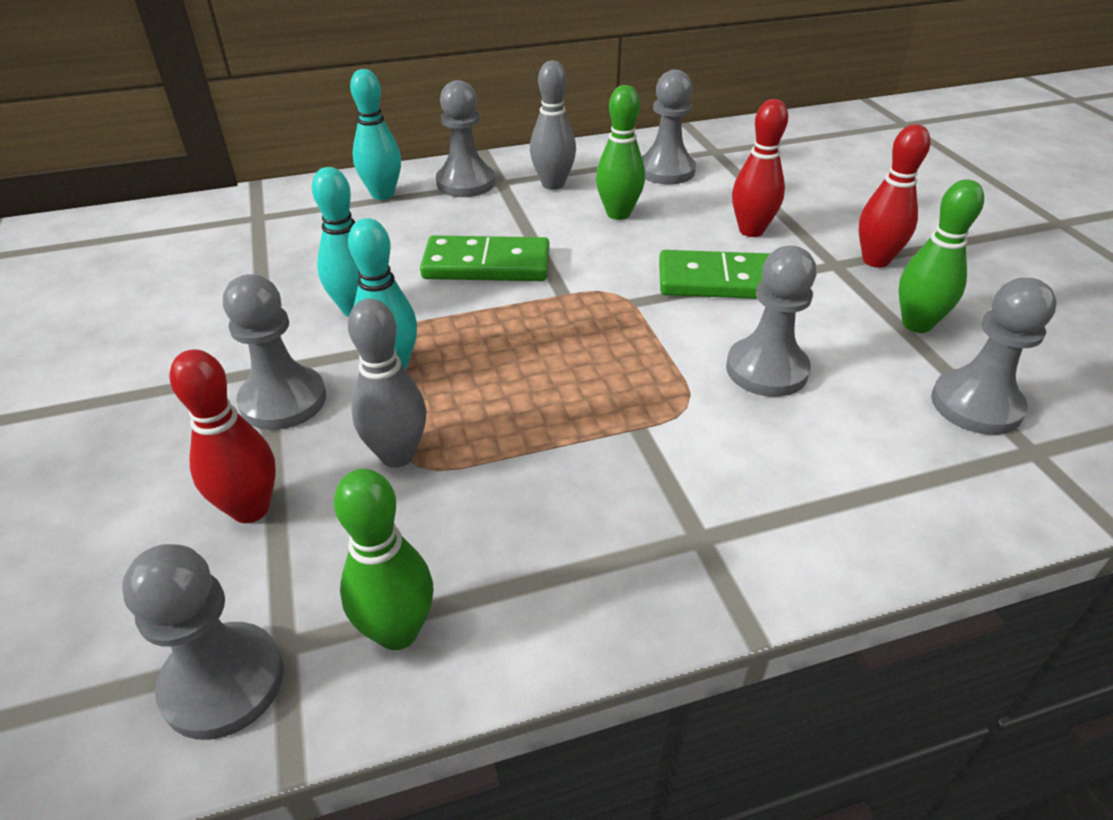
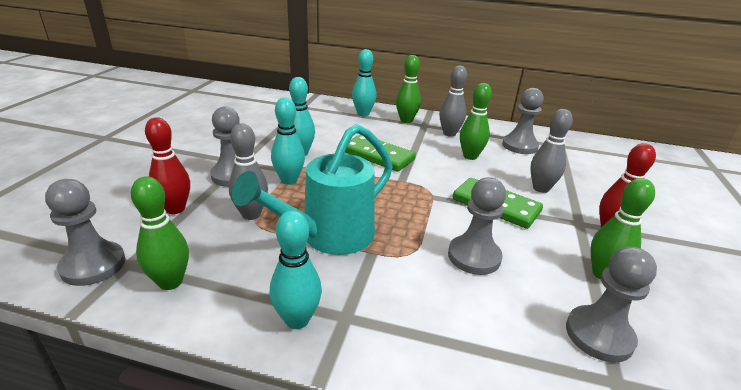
camera: 30 degrees right, 10 degrees down
(465, 183) = (406, 120): grey pawn -> green bowling pin
(556, 433) = (329, 236): none -> turquoise watering can
(646, 578) = (297, 319): none -> turquoise bowling pin
(751, 230) = (541, 188): red bowling pin -> grey bowling pin

